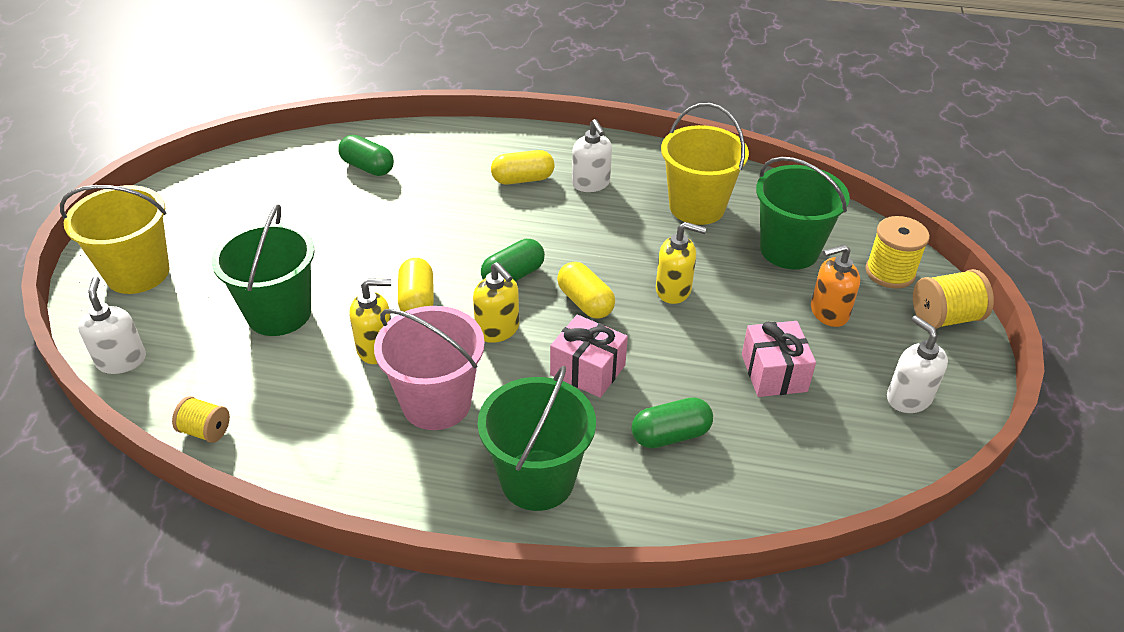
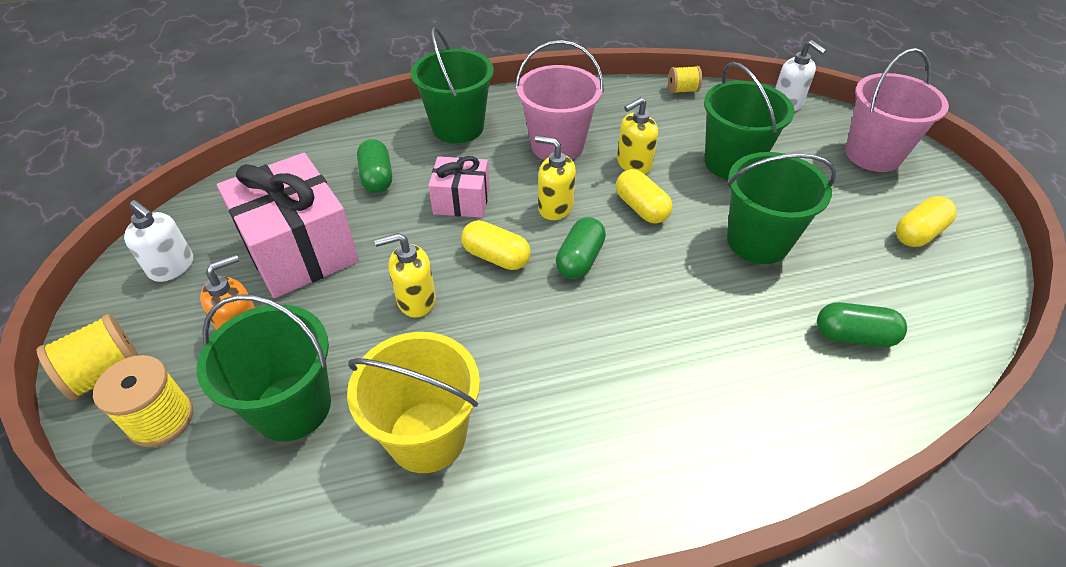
camera: 155 degrees right, 5 degrees up
(138, 273) = (873, 154): yellow bucket -> pink bucket
(351, 240) = (758, 241): none -> green bucket
(523, 179) = (669, 393): yellow capsule -> yellow capsule (918, 233)
(591, 184) = (582, 422): white soap dispenser -> none
(670, 435) = (377, 177): green capsule -> green capsule turned 60 degrees counterclockwise
(774, 373) = (299, 250): pink gift -> pink gift, size x1.81

